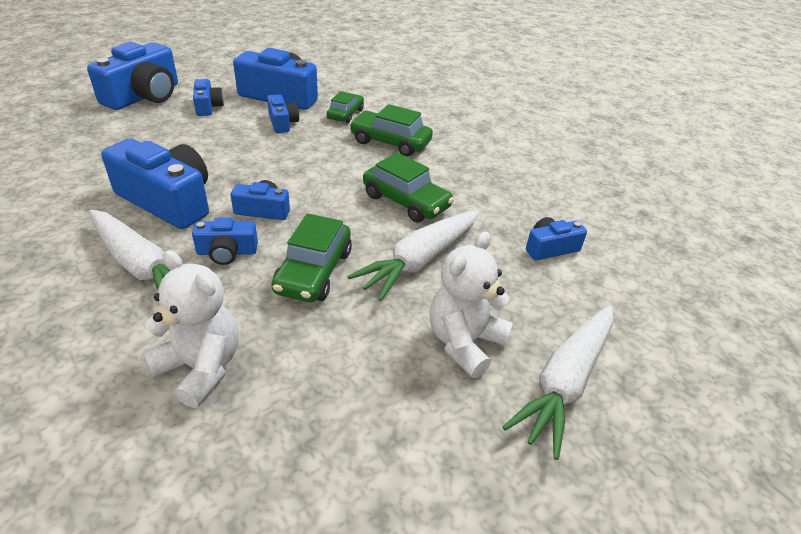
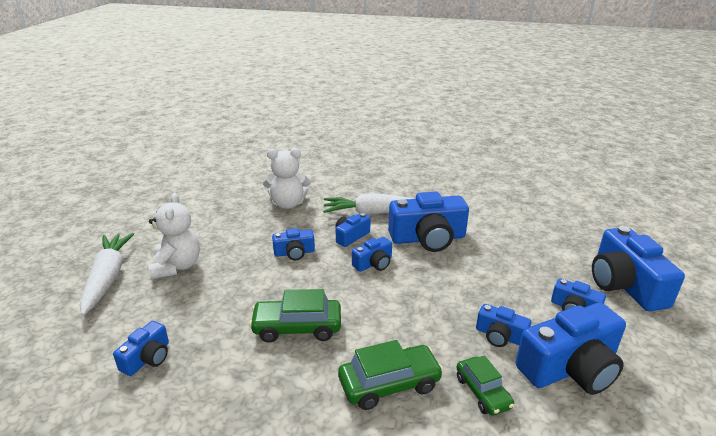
camera: 140 degrees right, 10 degrees down
(314, 271) = (294, 253): green car -> blue camera
(419, 261) = (241, 291): white carrot -> none

